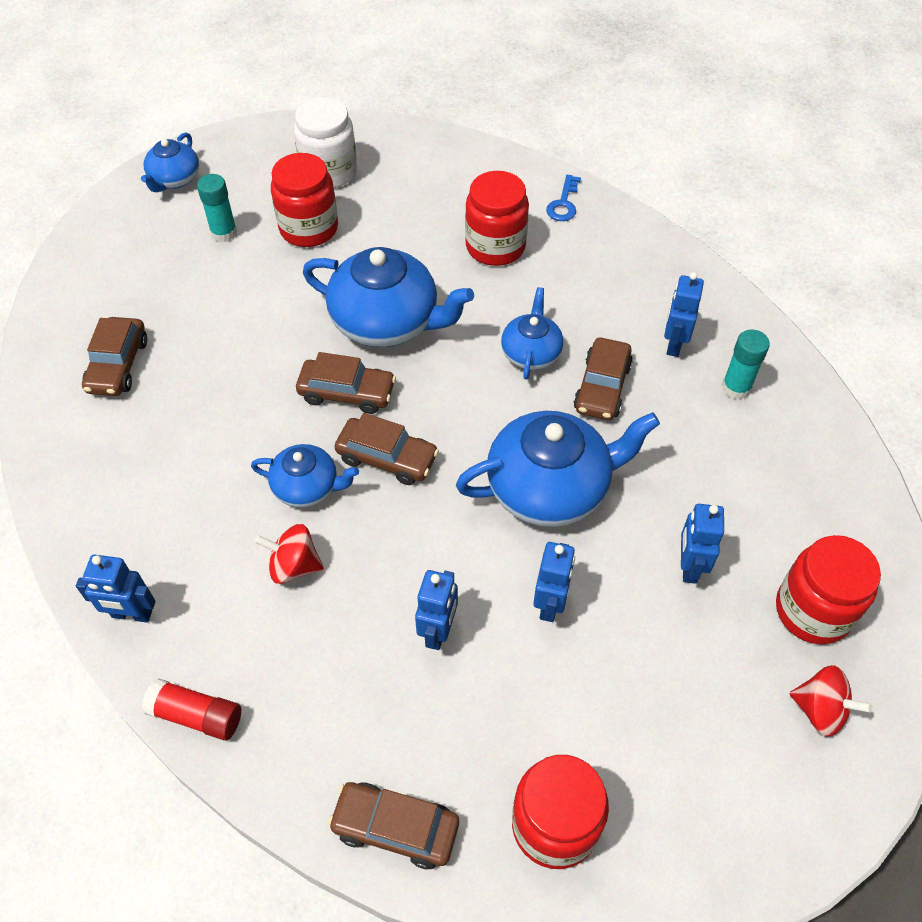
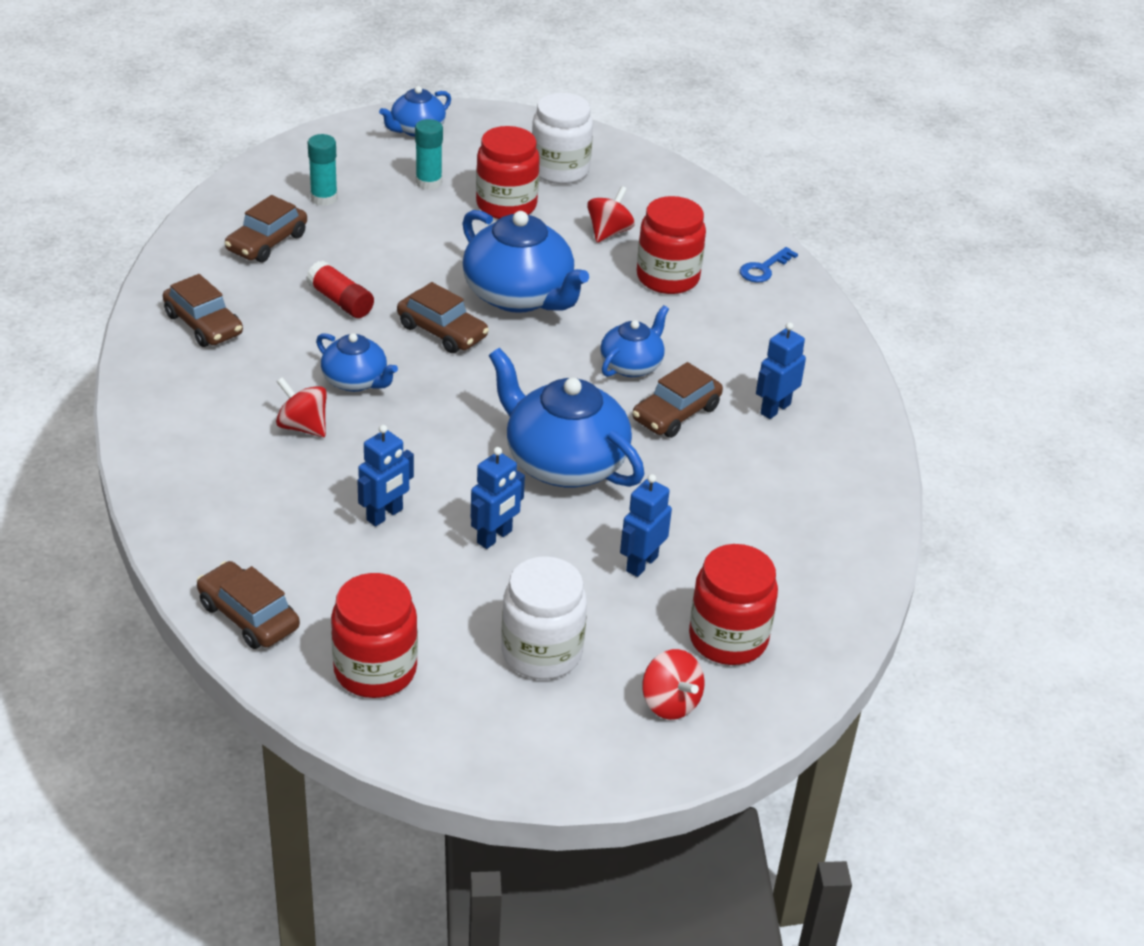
camera: 25 degrees right, 15 degrees down
(132, 614) = (153, 405): blue robot -> none
(196, 715) = (153, 485): red glue stick -> red glue stick (340, 301)
(387, 458) = (439, 388): brown car -> brown car (204, 324)
(415, 220) = (609, 232): none -> red spinning top
(550, 488) = (564, 463): blue teapot -> blue teapot turned 150 degrees counterclockwise
(680, 715) = (541, 652): none -> white jar
(736, 387) = (806, 462): turquoise glue stick -> turquoise glue stick (324, 198)

